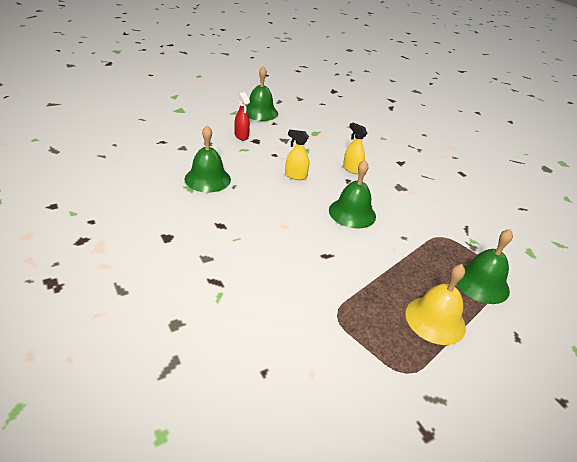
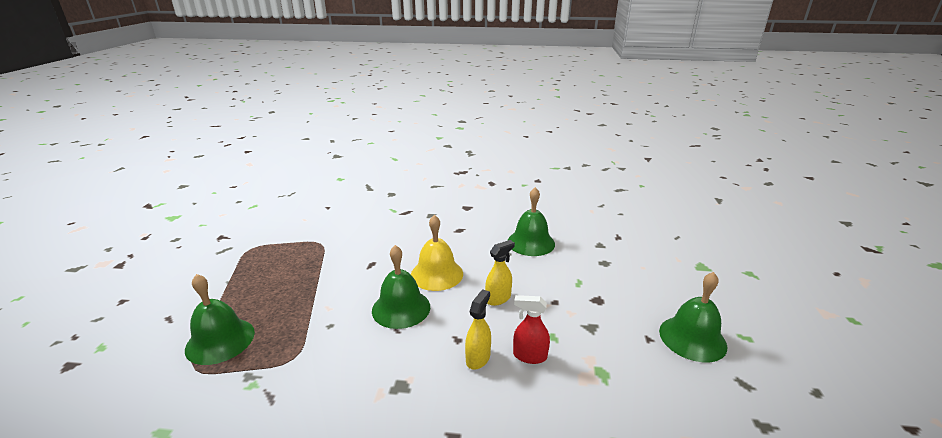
camera: 130 degrees right, 10 degrees down
(241, 136) = (614, 292): red spray bottle -> red spray bottle (529, 356)
(351, 169) = (478, 358): yellow spray bottle -> yellow spray bottle turned 60 degrees counterclockwise
(435, 320) = (249, 284): yellow bell -> yellow bell (437, 274)

